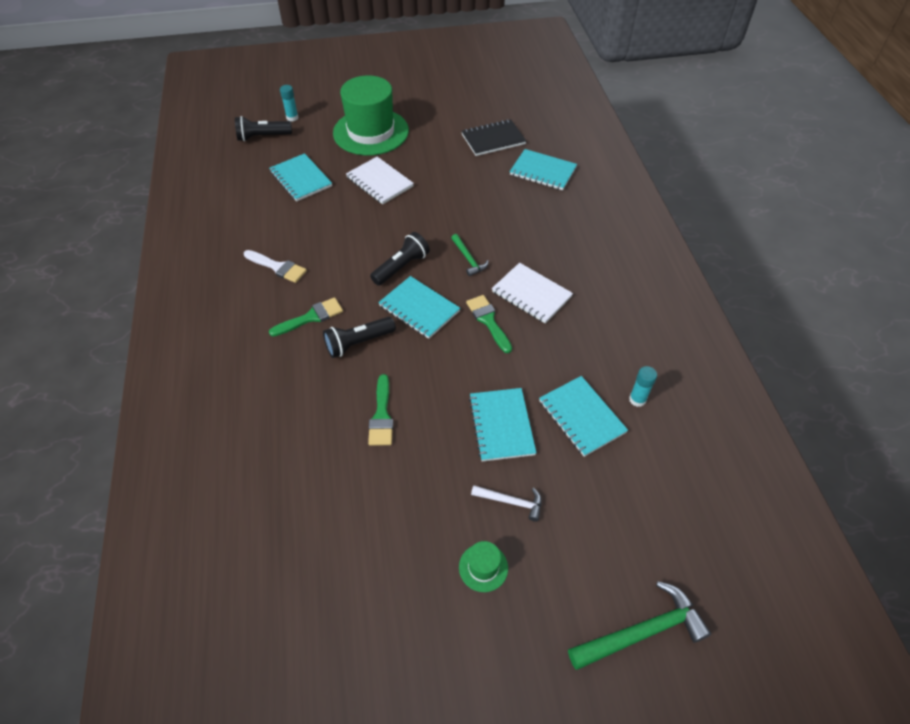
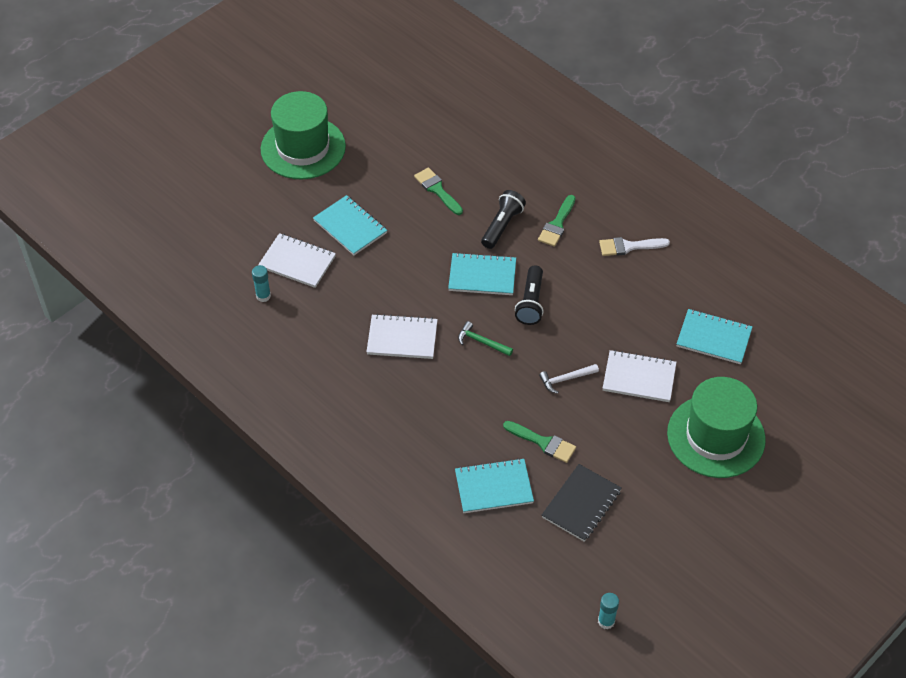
camera: 145 degrees right, 0 degrees up
(263, 137) = (811, 364): black flashlight -> none
(292, 118) = (815, 407): turquoise glue stick -> turquoise glue stick (606, 621)
(483, 567) = (303, 148): green hat -> green hat, size x2.49
(488, 321) = (419, 296): green brush -> green brush (543, 442)
(511, 502) = (310, 187): white hammer -> white hammer (566, 379)
(582, 417) = (297, 262): turquoise notebook -> white notebook
(642, 632) = (191, 166): green hammer -> none

